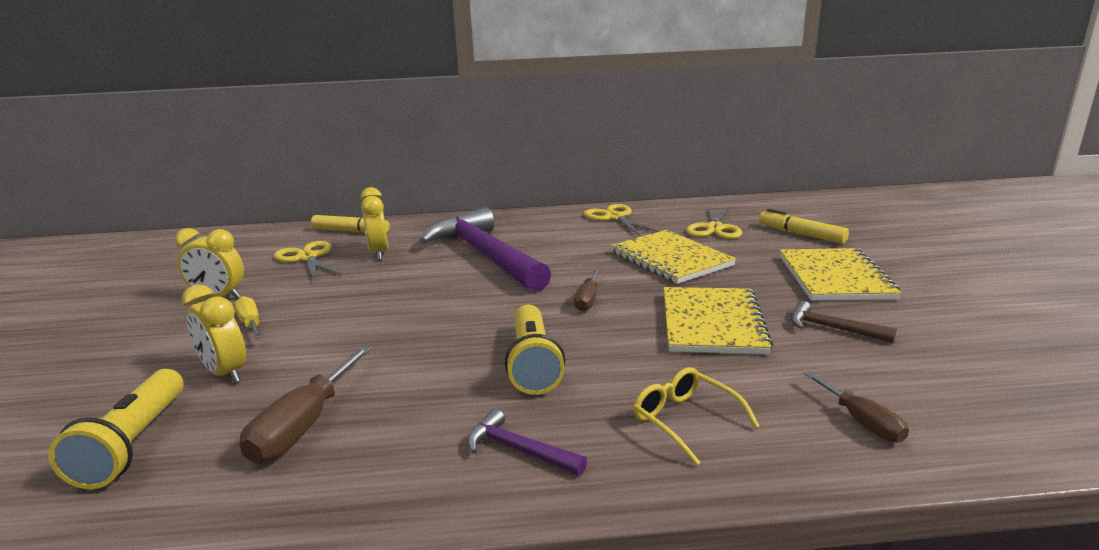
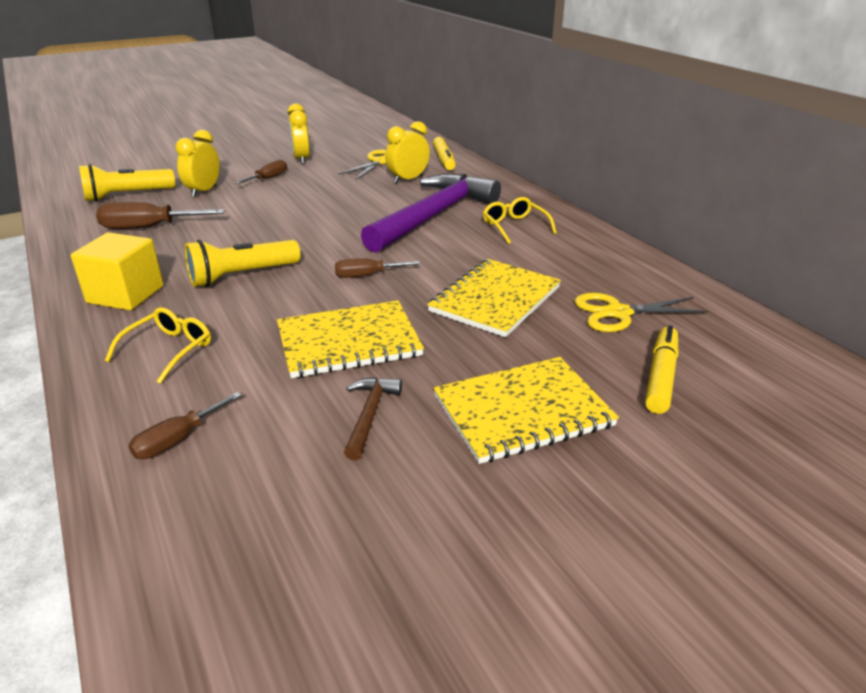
camera: 65 degrees right, 10 degrees up
(251, 324) = (268, 178): yellow screwdriver -> brown screwdriver
(519, 450) = (125, 294): purple hammer -> yellow cube
(544, 231) = (514, 226): none -> yellow glasses
(614, 217) = (591, 251): yellow scissors -> none

